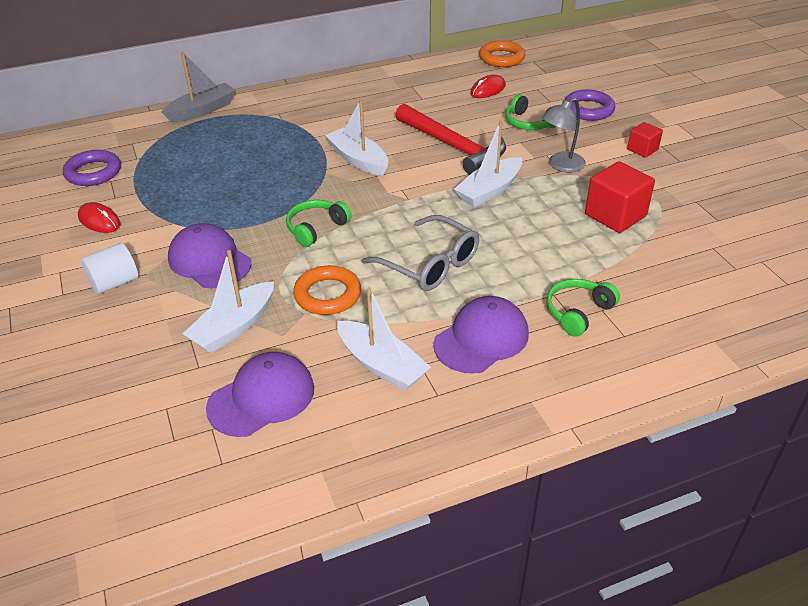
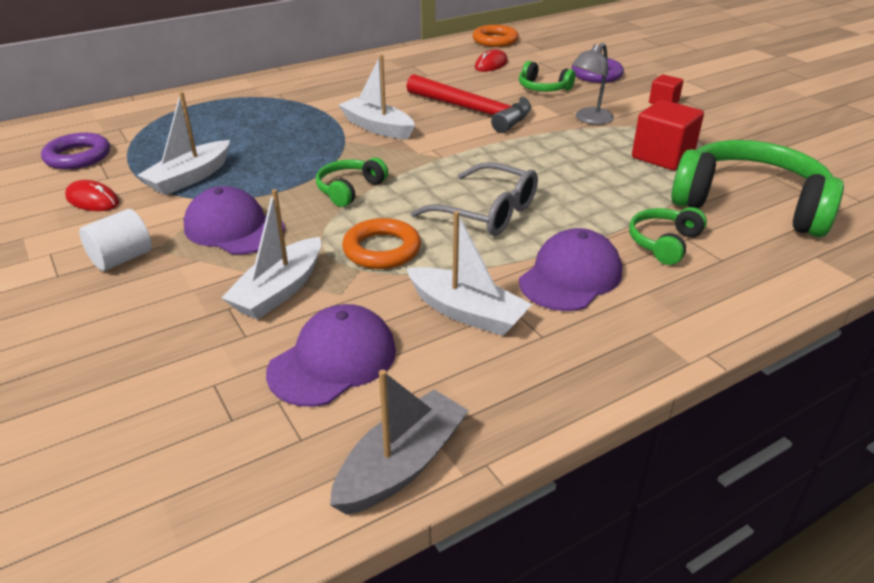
camera: 10 degrees left, 5 degrees down
(202, 110) = (194, 96): grey boat -> grey boat (401, 465)
(489, 190) = (525, 144): white boat -> white boat (190, 177)
(676, 278) = (750, 204): none -> green headphones

